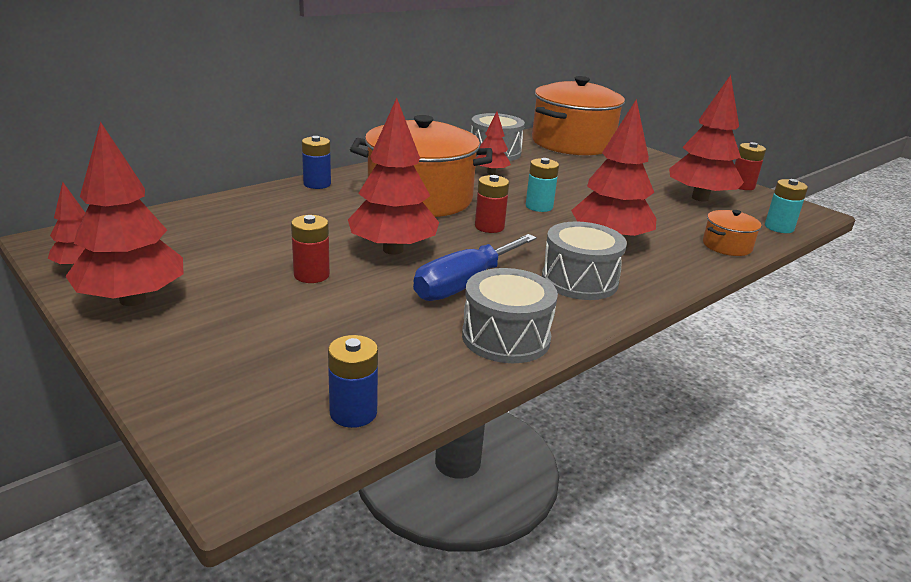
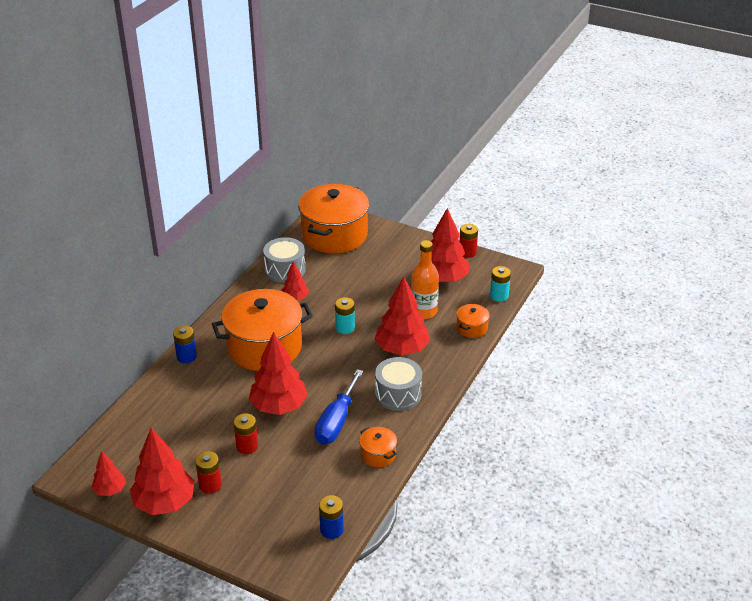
camera: 20 degrees left, 10 degrees up
(489, 227) = (324, 362): red battery -> red battery (210, 485)
(506, 337) = (378, 454): grey drum -> orange pot
(659, 217) = (424, 312): none -> orange bottle

